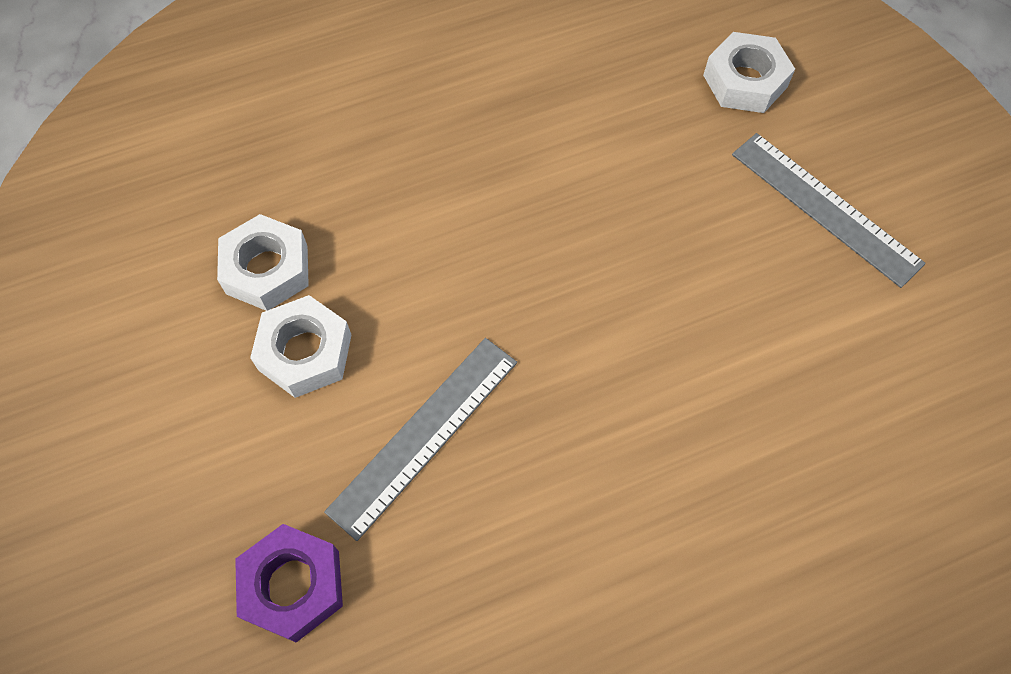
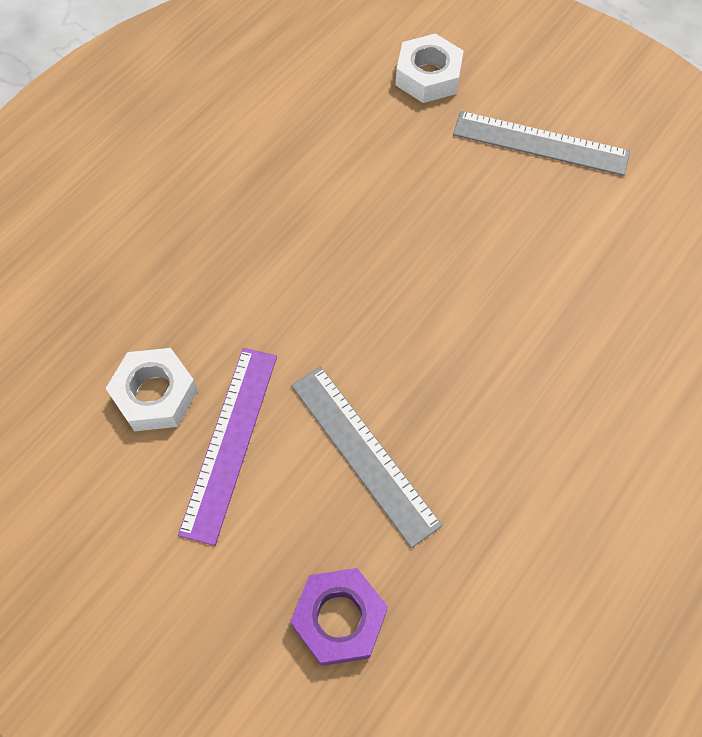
camera: 30 degrees left, 0 degrees up
(305, 352) = (230, 442): white nut -> purple ruler
(424, 434) = (363, 453): grey ruler -> grey ruler turned 45 degrees counterclockwise

